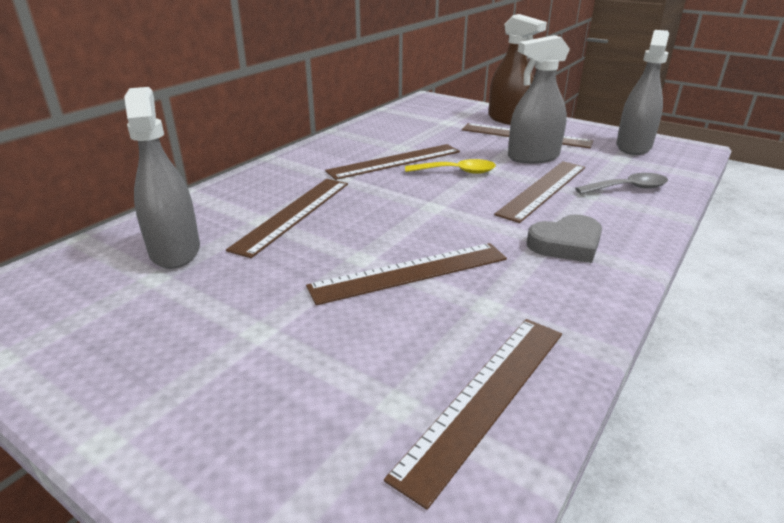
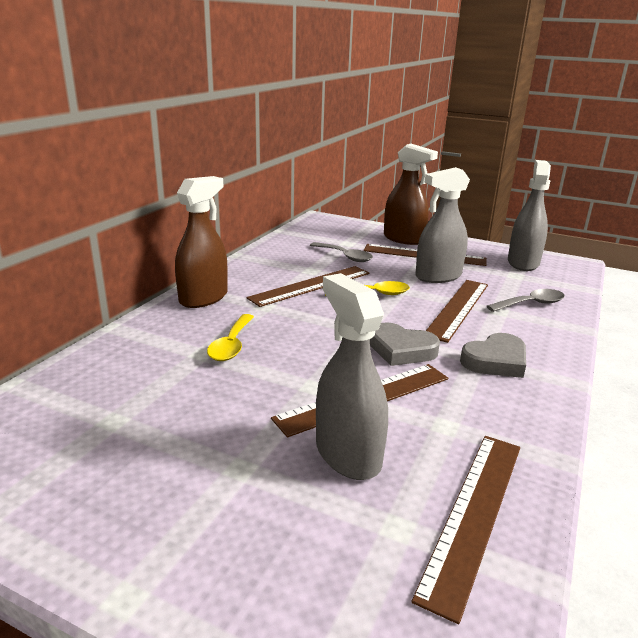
camera: 10 degrees left, 5 degrees down
(175, 251) = (124, 390): grey spray bottle -> grey spray bottle (347, 454)
(283, 169) = (203, 298): none -> brown spray bottle
(293, 214) = (231, 345): brown ruler -> yellow spoon
(440, 135) = (345, 256): none -> grey spoon
(466, 227) = (401, 350): none -> grey heart

